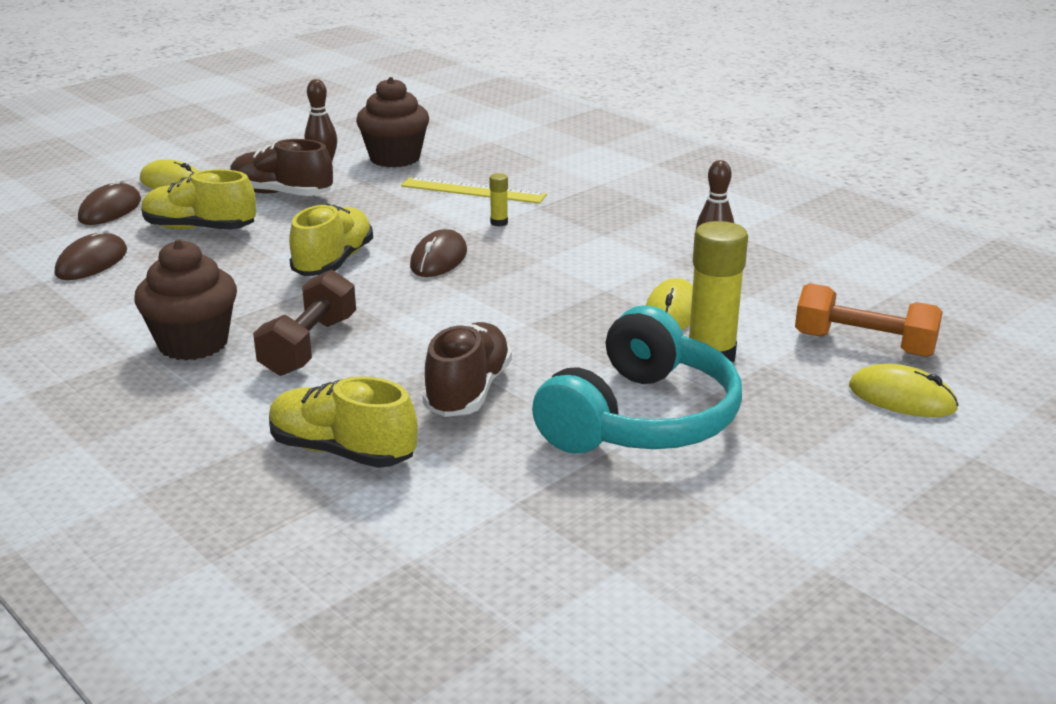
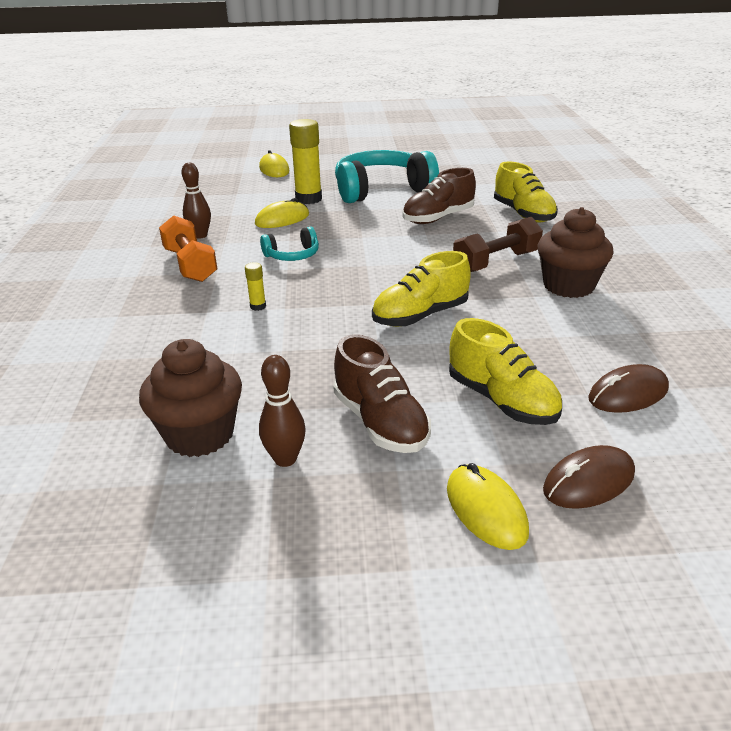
camera: 140 degrees left, 5 degrees up
(439, 259) = (346, 291): brown mouse -> none
(473, 190) = (216, 349): yellow ruler -> none
(562, 273) = (292, 255): none -> turquoise headphones
(864, 344) = (240, 185): orange dumbbell -> orange dumbbell (190, 265)

